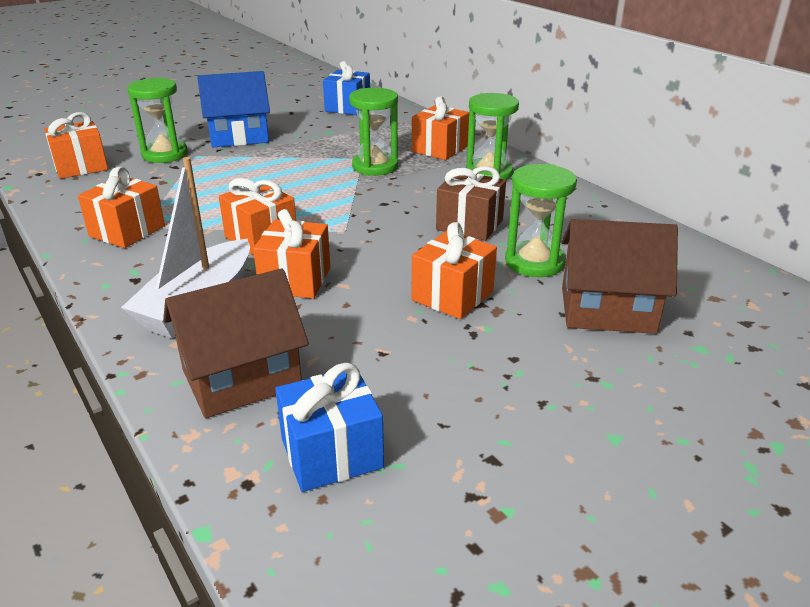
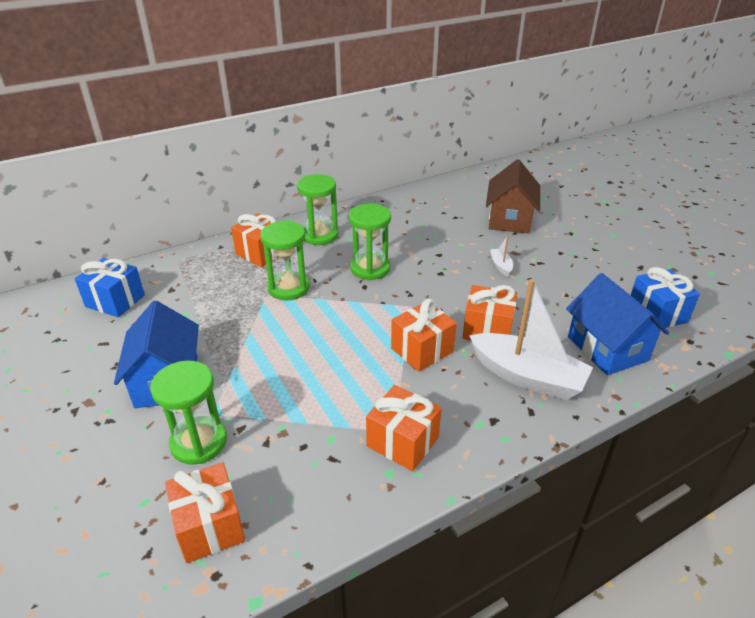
camera: 85 degrees left, 5 degrees up
(241, 378) = (607, 348): brown house -> blue house
(452, 295) = (501, 266): orange gift -> white boat
(469, 225) = (406, 251): brown gift -> none
(534, 262) = (458, 234): green hourglass -> green hourglass (370, 268)

